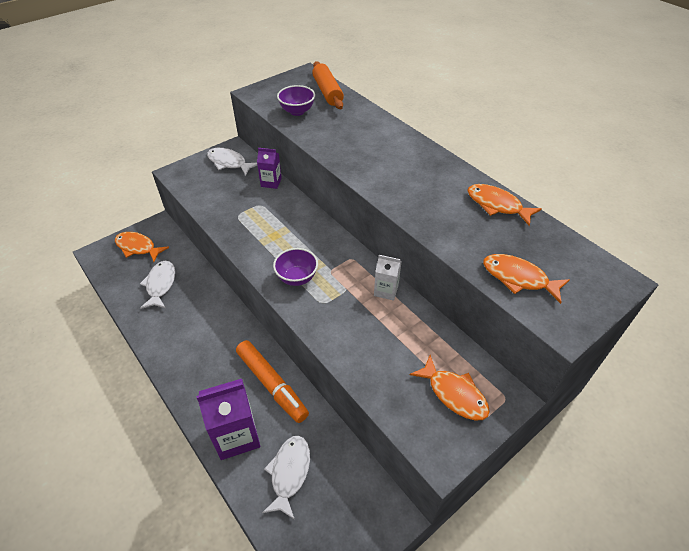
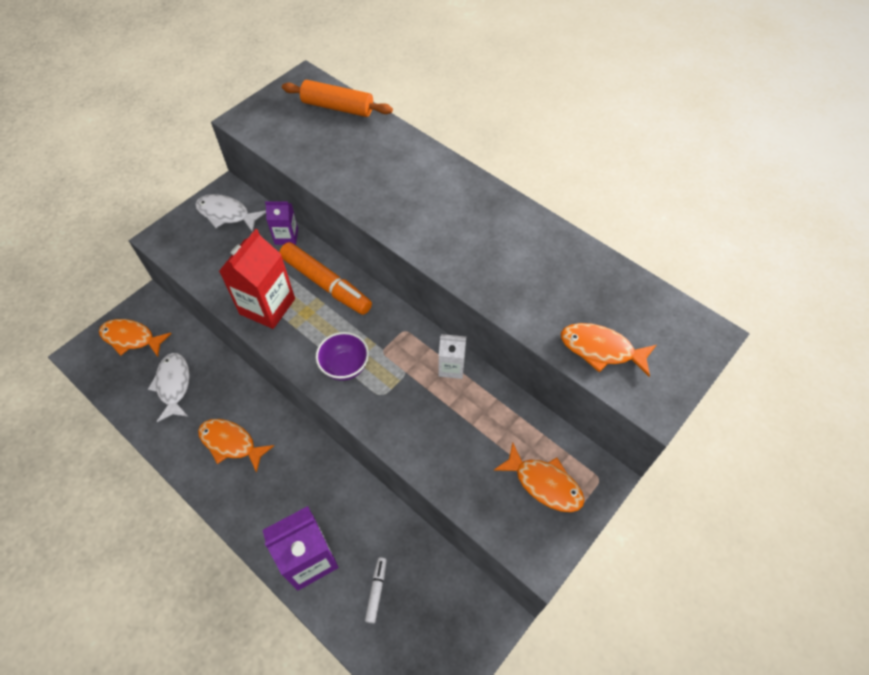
camera: 10 degrees left, 10 degrees up
(244, 227) = (267, 306): none -> red carton
(272, 384) = (336, 491): orange marker -> orange marker (326, 284)
(289, 473) = (376, 591): white fish -> white marker
(297, 111) = (305, 143): purple bowl -> none
(327, 92) = (337, 107): orange rolling pin -> orange rolling pin turned 45 degrees counterclockwise
(497, 205) = (567, 253): orange fish -> orange fish (231, 443)

